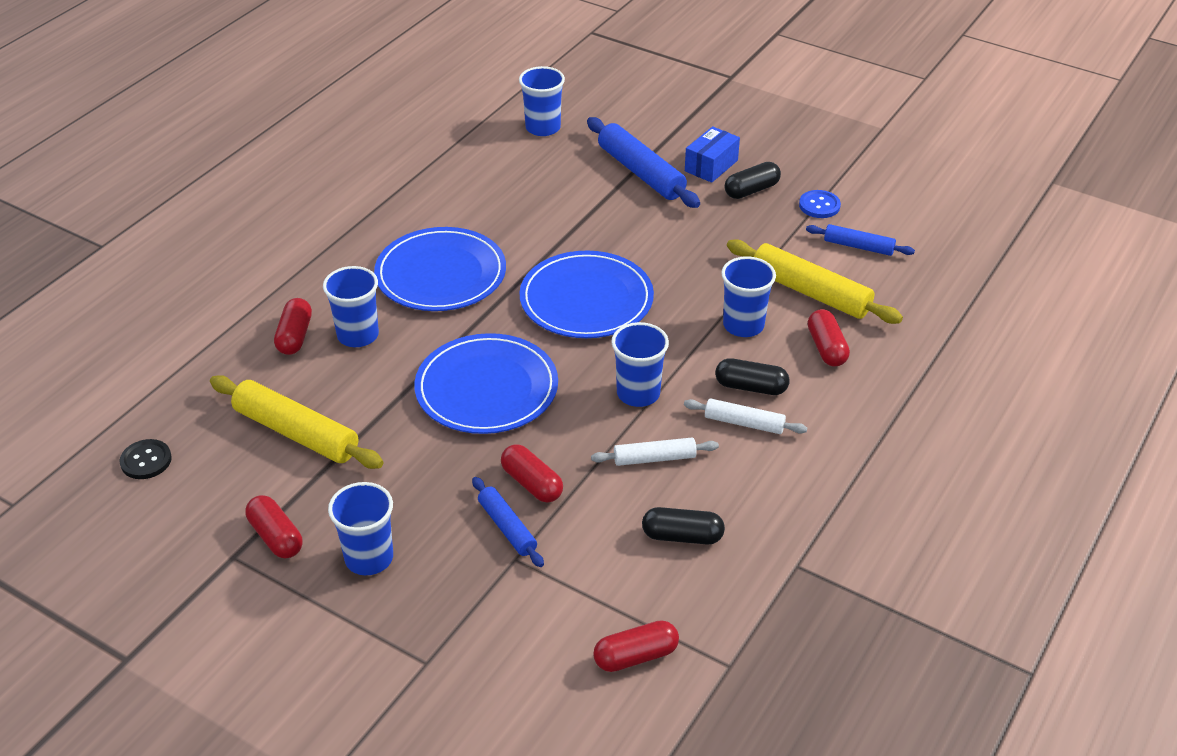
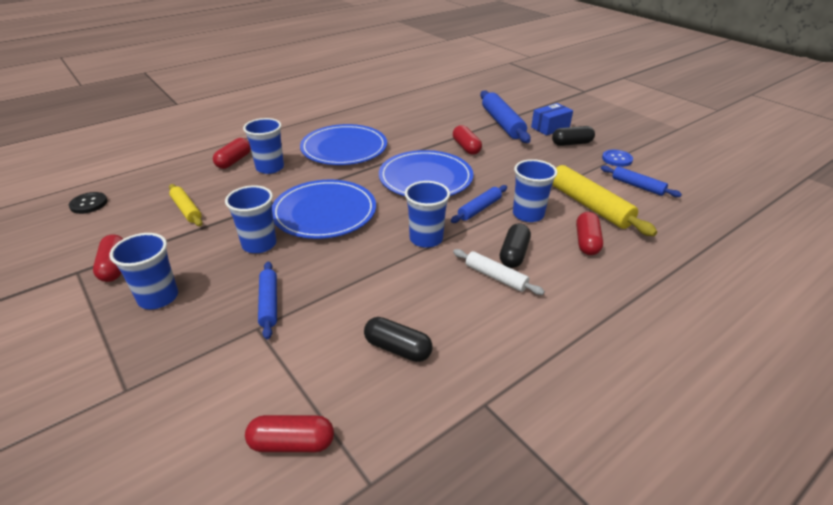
camera: 20 degrees right, 5 degrees down
(296, 433) = (186, 210): yellow rolling pin -> yellow rolling pin, size x0.57
(532, 483) = (309, 278): red capsule -> red capsule (466, 147)
(543, 128) = (455, 95): blue cup -> blue cup (259, 244)
(654, 458) = (411, 284): white rolling pin -> none
(680, 332) = (479, 209): none -> blue rolling pin
(751, 387) = (513, 254): black capsule -> black capsule turned 75 degrees clockwise

